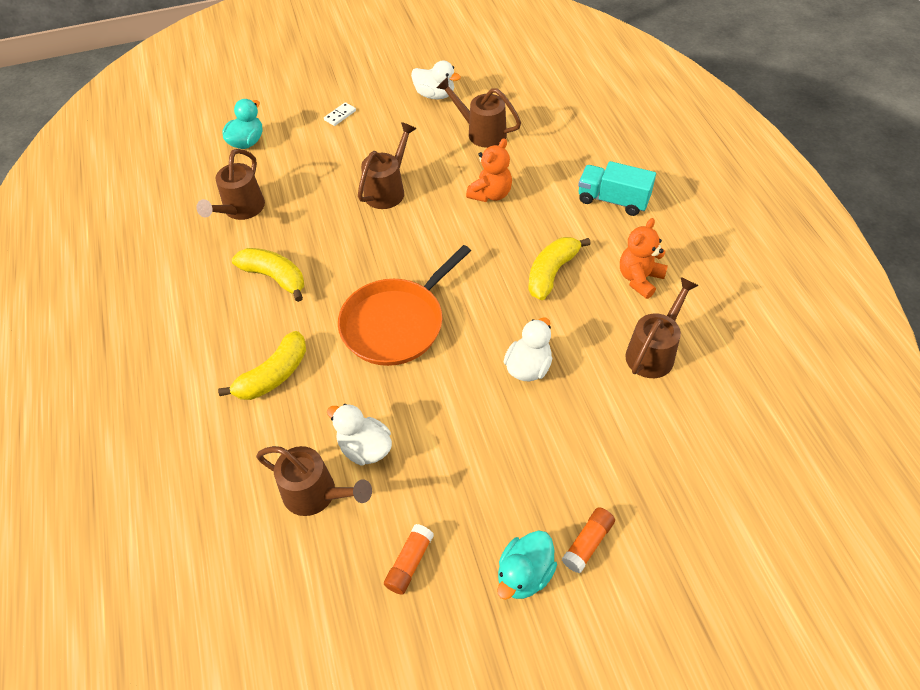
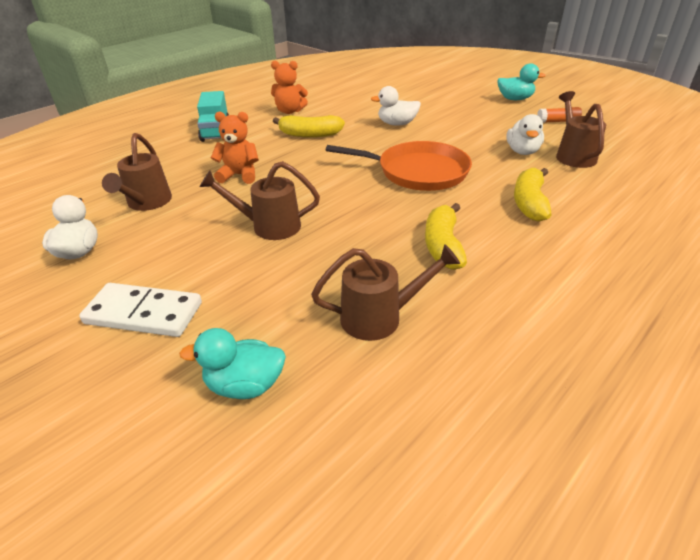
camera: 120 degrees left, 15 degrees down
(273, 375) = (529, 203): yellow banana -> yellow banana turned 90 degrees counterclockwise
(340, 115) = (143, 313): white domino -> white domino, size x2.17
(587, 543) = (478, 92): orange glue stick -> none
(653, 352) = (344, 99): brown watering can -> none

